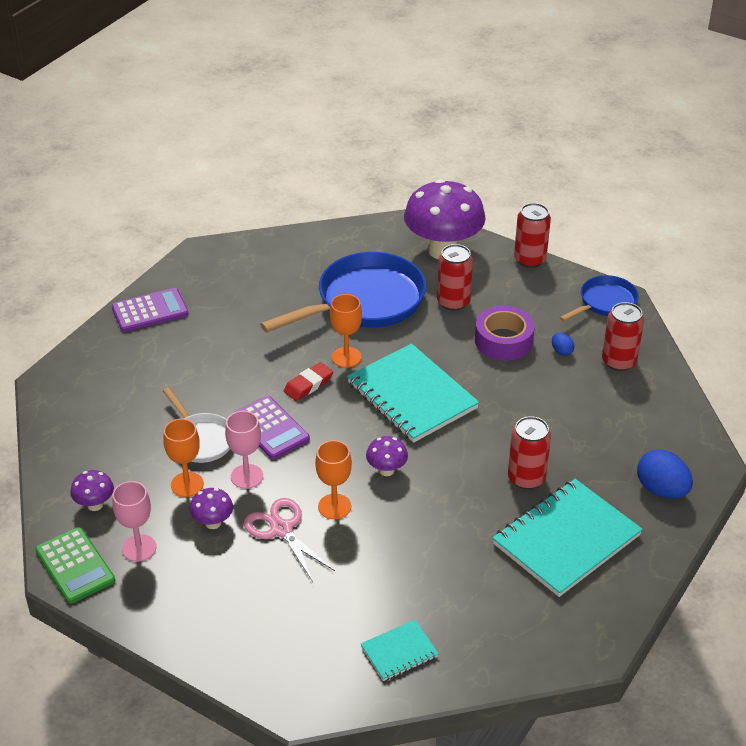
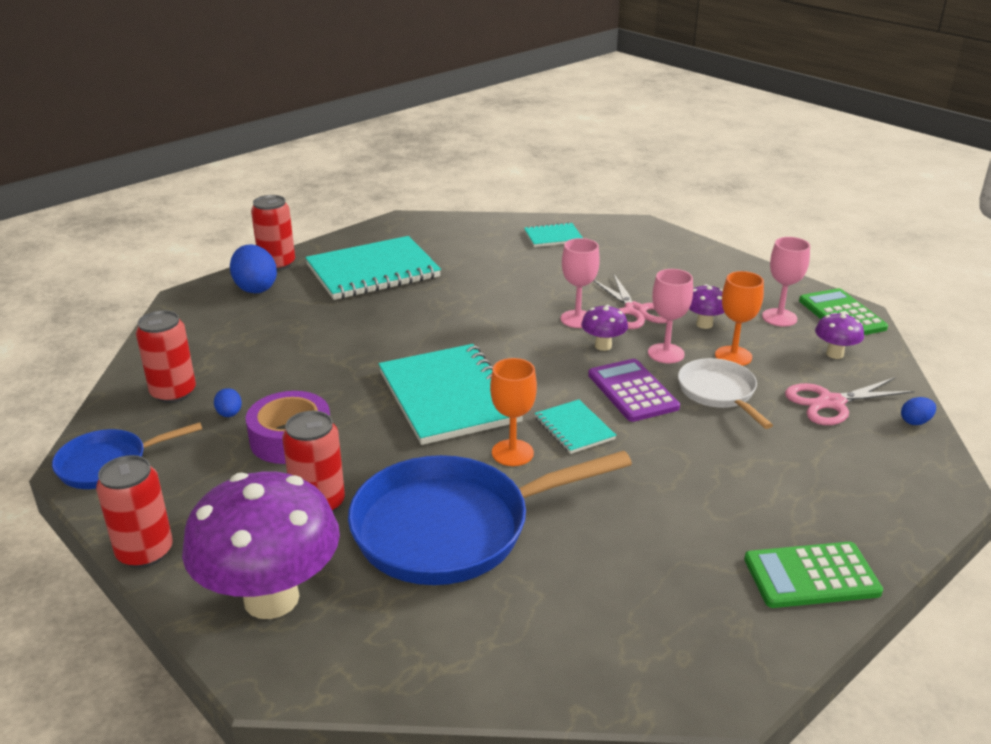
camera: 165 degrees left, 10 degrees down
(48, 438) = (915, 422): none -> blue egg
(110, 446) = (831, 403): none -> pink scissors
(150, 311) = (811, 576): purple calculator -> green calculator
(308, 385) = (574, 428): red eraser -> turquoise notebook
(334, 506) = (577, 319): orange goblet -> pink goblet
(386, 470) = (512, 337): purple mushroom -> purple mushroom (603, 346)
(526, 478) = (374, 312): red can -> red can (277, 264)

